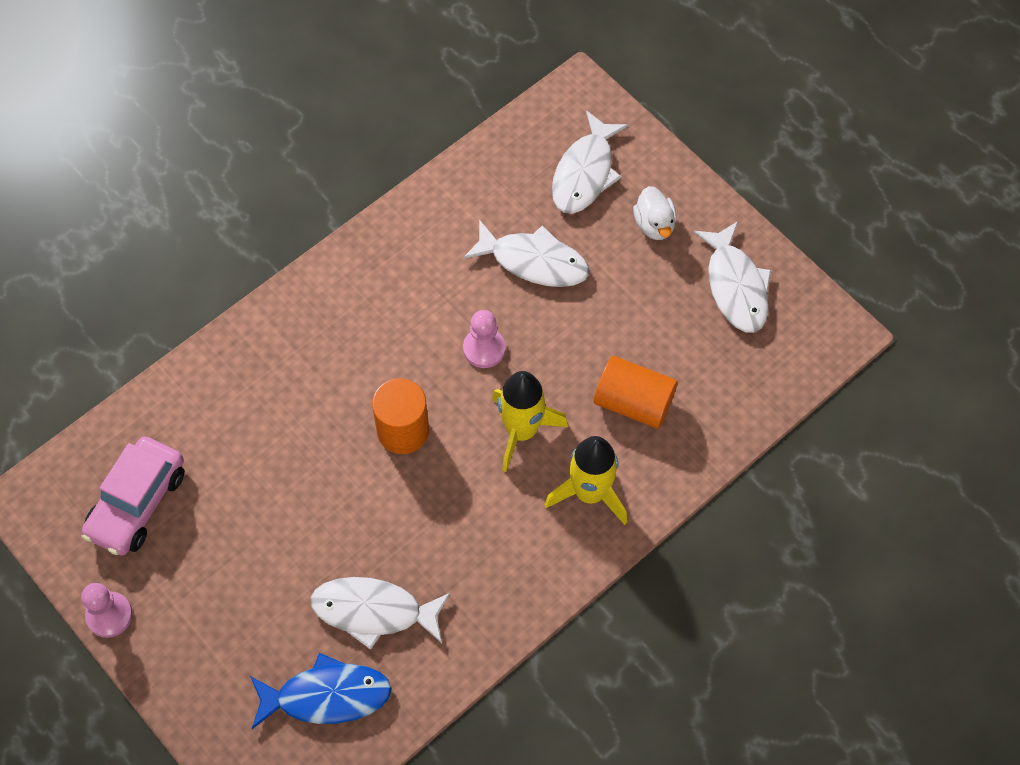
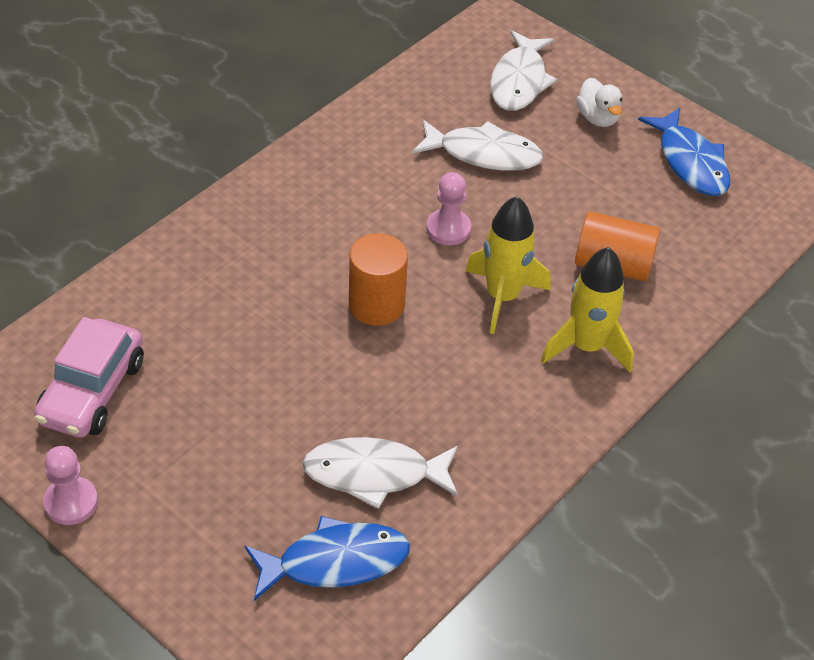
camera: 10 degrees left, 15 degrees down
(735, 286) = (690, 162): white fish -> blue fish

